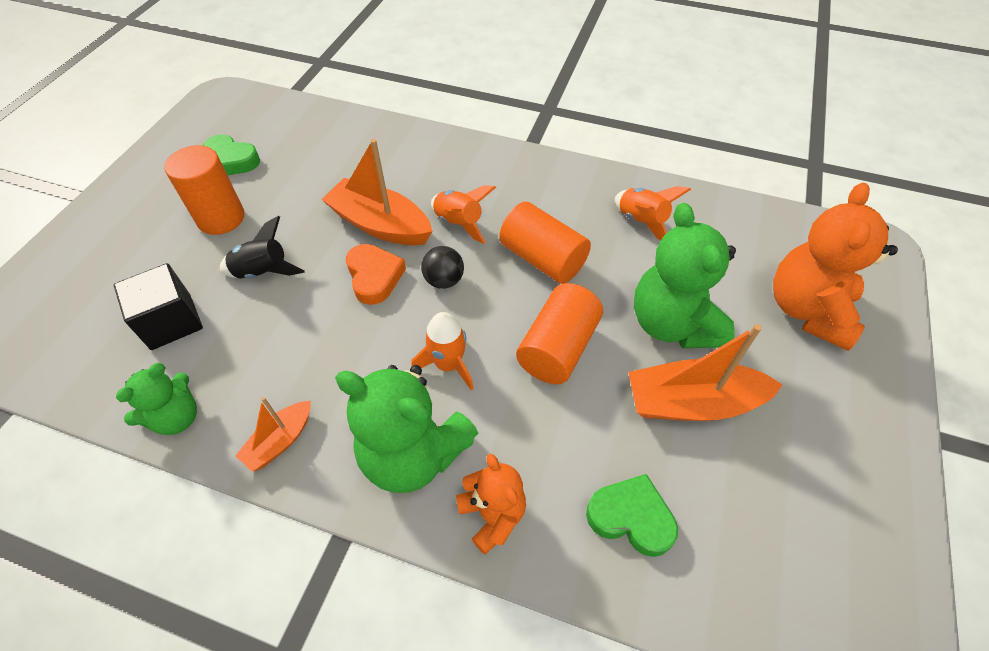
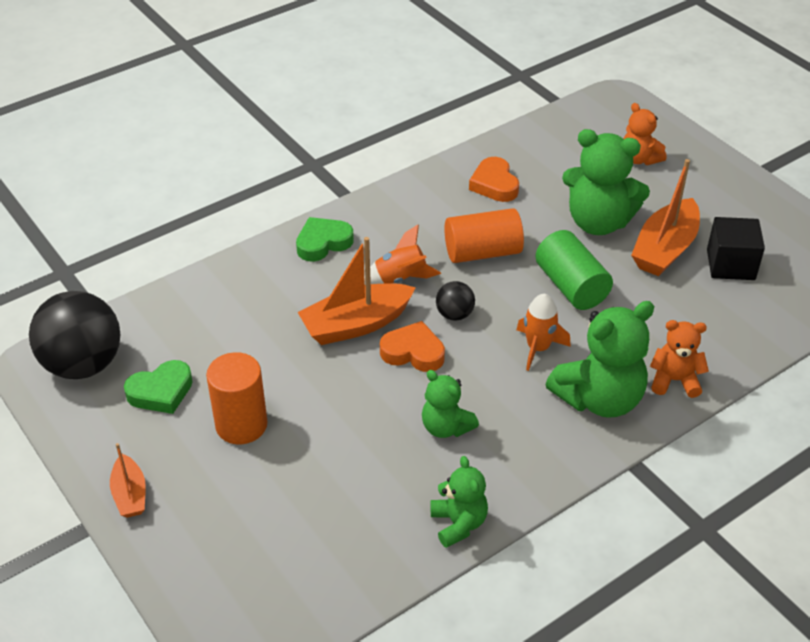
camera: 55 degrees left, 10 degrees down
(171, 322) = (346, 498): black cube -> black cube (730, 264)
(234, 113) = (83, 364): none -> black ball
(263, 272) = (342, 418): black rocket -> none
(280, 441) = (532, 467): orange boat -> orange boat (130, 494)
(295, 346) = (446, 427): none -> green teddy bear
(558, 348) = (571, 286): orange cylinder -> green cylinder
(631, 517) = (721, 319): green heart -> green heart (323, 243)
(641, 221) = (494, 184): orange rocket -> orange heart
(807, 310) = (639, 159): orange teddy bear -> orange teddy bear, size x0.57

